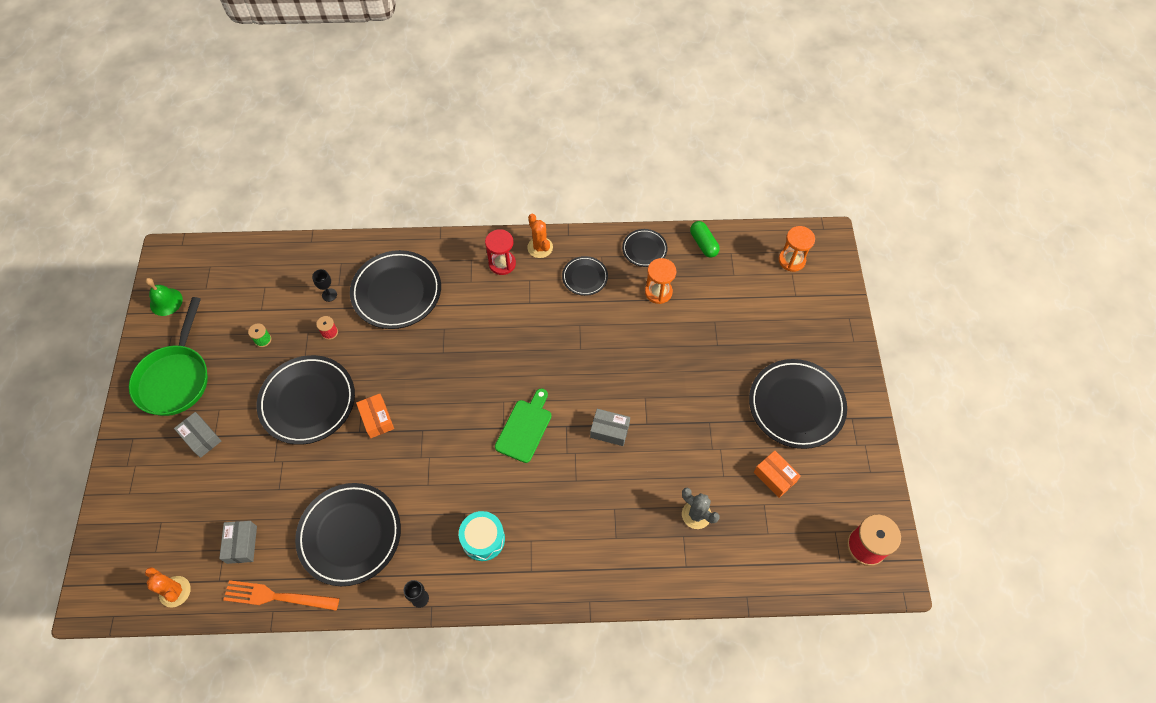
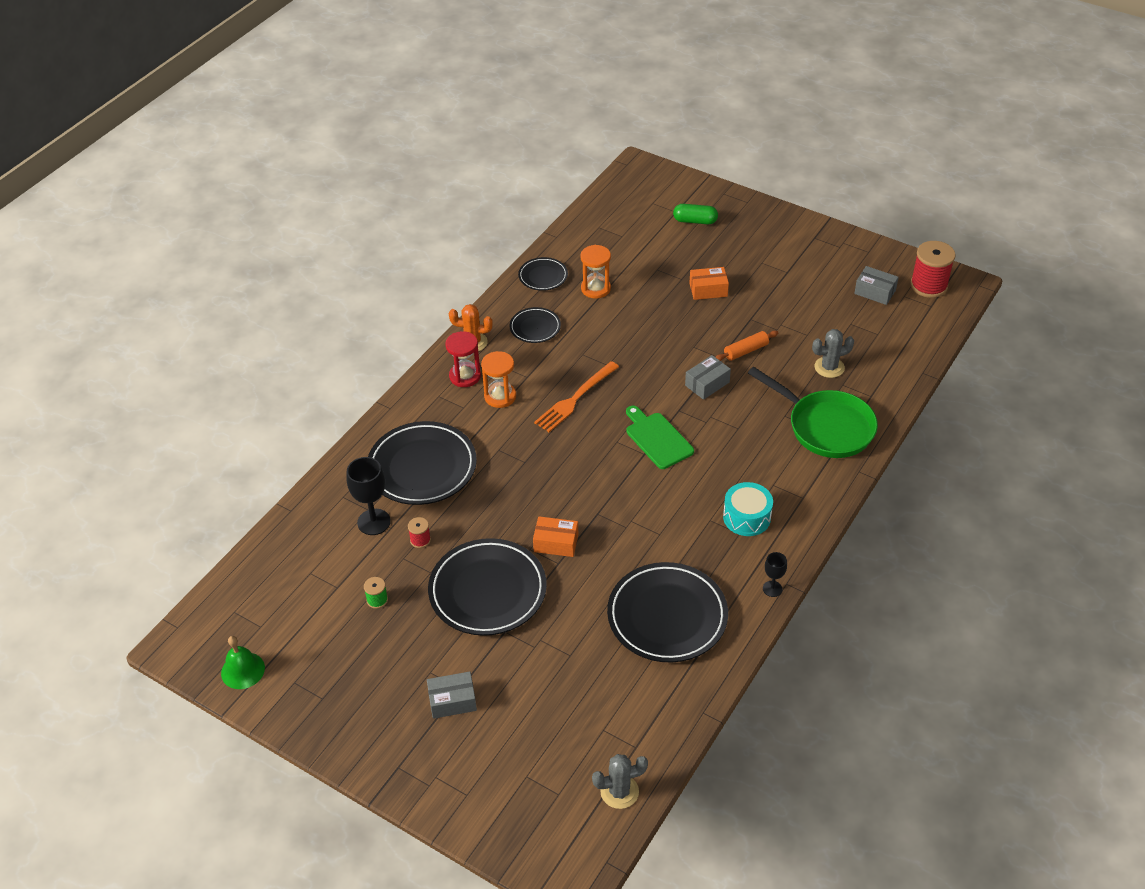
camera: 55 degrees left, 15 degrees down
(175, 378) = (355, 698): green pan -> green pan (826, 427)
(175, 591) = (619, 791): orange cactus -> grey cactus
(241, 544) = (609, 711): grey box -> grey box (875, 292)
(276, 597) = (689, 703): orange fork -> orange fork (574, 399)
(329, 295) = (374, 522): black goblet -> black goblet, size x1.76
(668, 439) = (746, 351): none -> orange rolling pin
(703, 244) = (573, 238): green capsule -> green capsule (695, 221)
(775, 477) = (831, 305): orange box -> orange box (708, 290)
(791, 260) = (640, 197): orange hourglass -> orange hourglass (500, 396)
(796, 405) = (777, 262): black plate -> none

